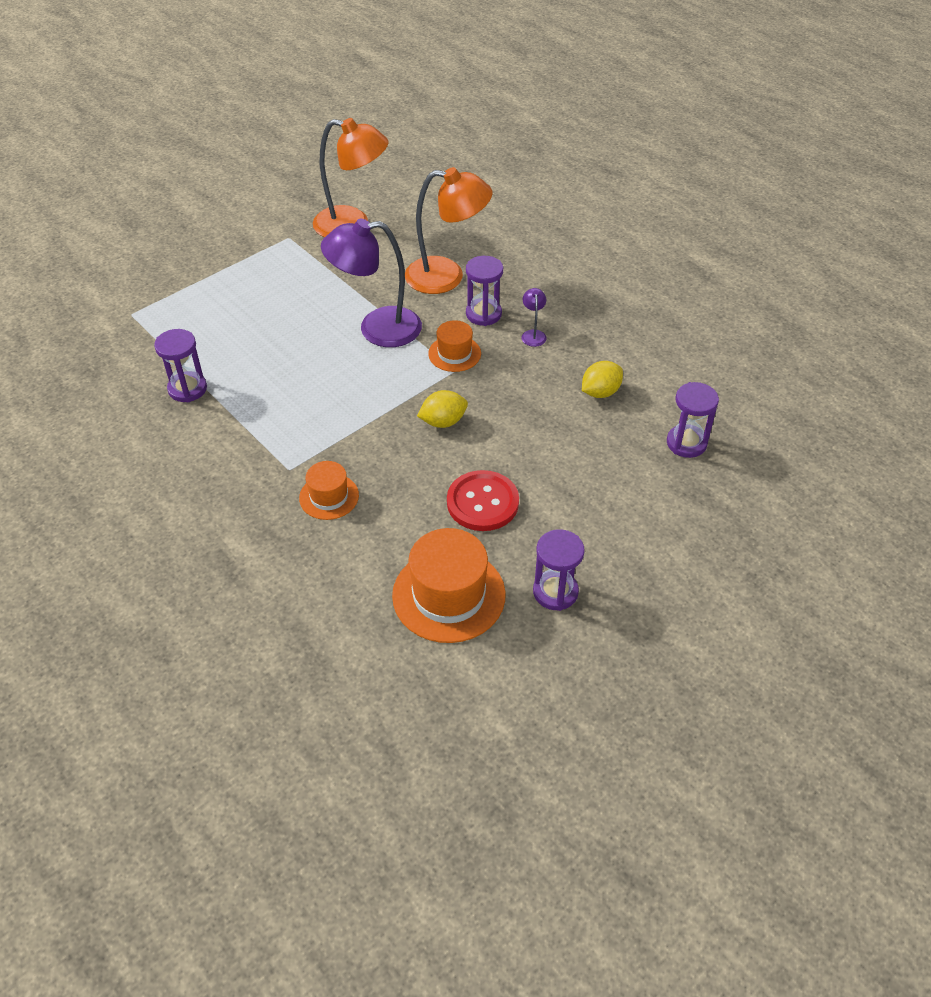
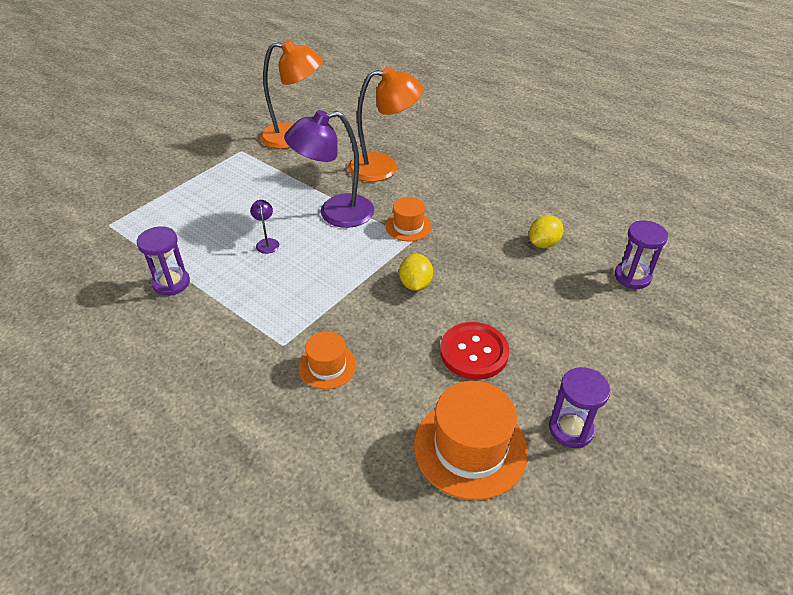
camera: 10 degrees left, 5 degrees down
(443, 422) = (415, 284): yellow lemon -> yellow lemon turned 60 degrees counterclockwise
(483, 314) = (423, 192): purple hourglass -> none
(533, 334) = (470, 204): purple lamp -> purple lamp (267, 242)

